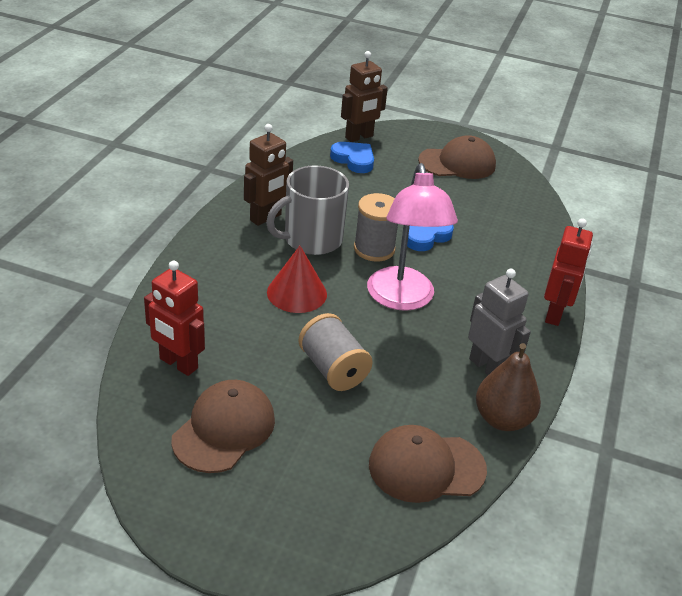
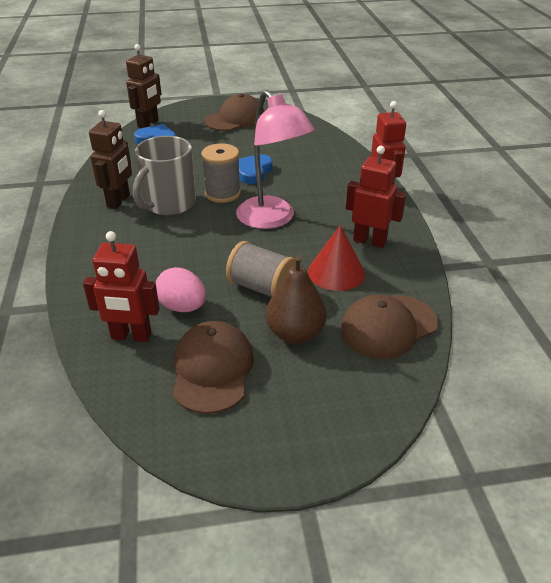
camera: 25 degrees left, 0 degrees up
(243, 355) = (182, 307): none -> pink egg
(297, 293) = (188, 245): red cone -> red cone (336, 272)
(487, 367) = (369, 241): grey robot -> red robot
(502, 419) = (410, 271): brown pear -> brown pear (295, 334)

